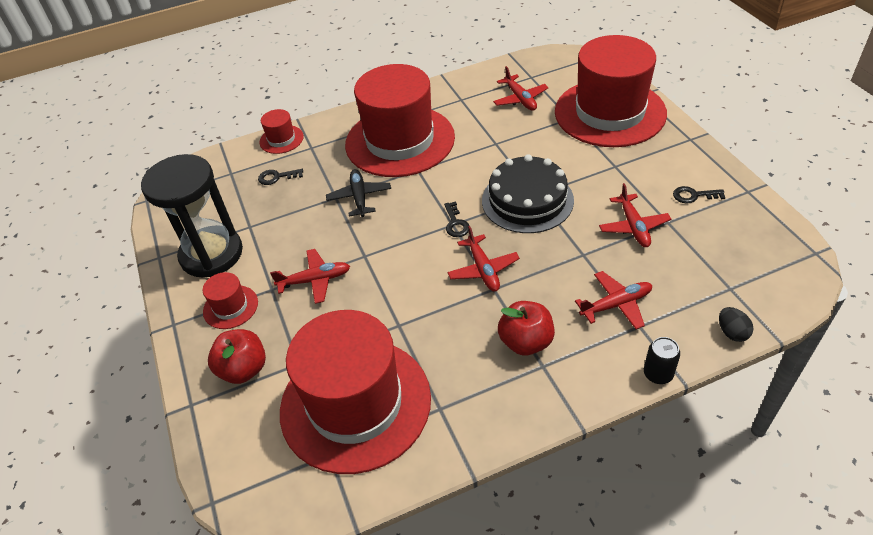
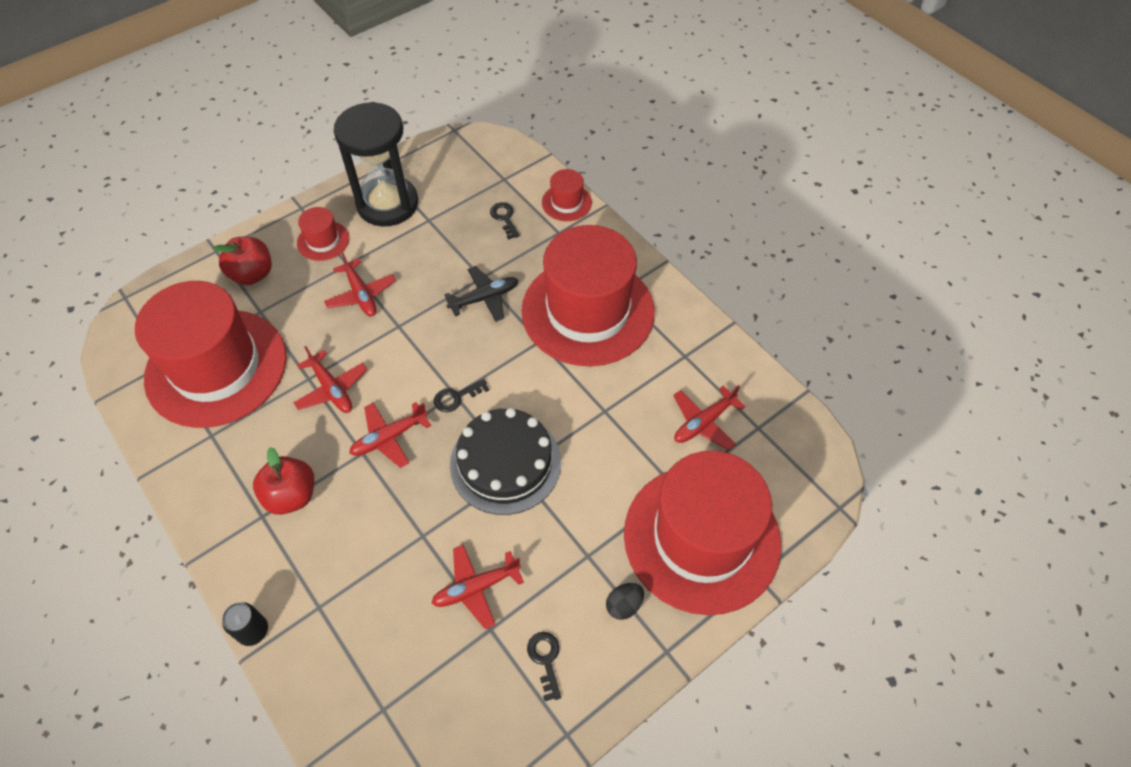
camera: 70 degrees right, 10 degrees up
(616, 305) = (348, 579): red plane -> red plane (332, 389)
(732, 332) = (313, 711): black egg -> black egg (624, 605)

